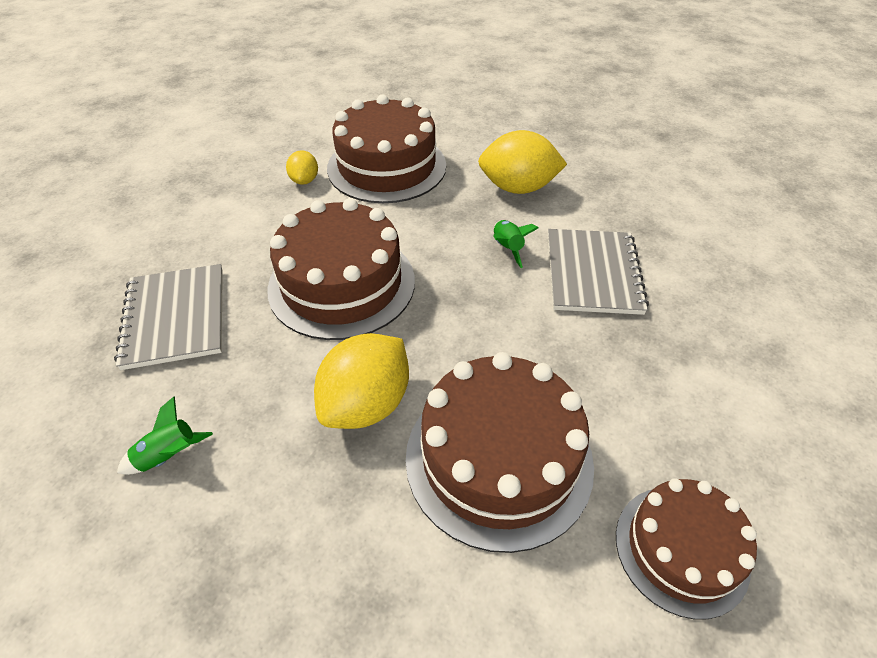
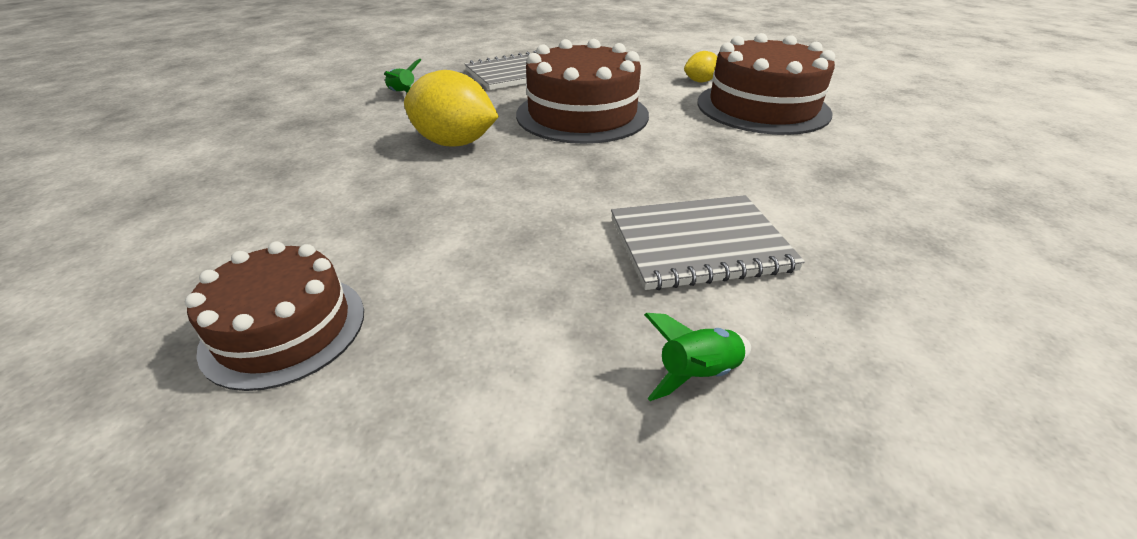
camera: 75 degrees right, 10 degrees down
(499, 458) = (403, 206): brown cake -> none
(507, 248) = (695, 182): green rocket -> green rocket (697, 373)
(518, 188) = (816, 178): yellow lemon -> none

